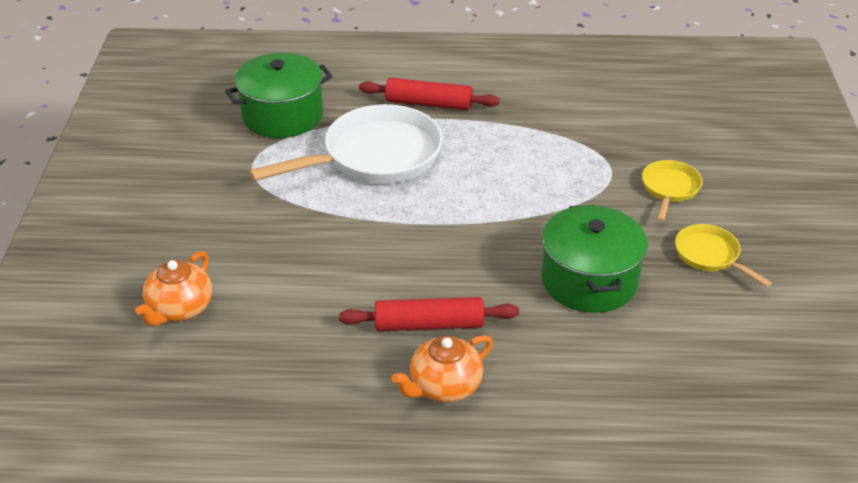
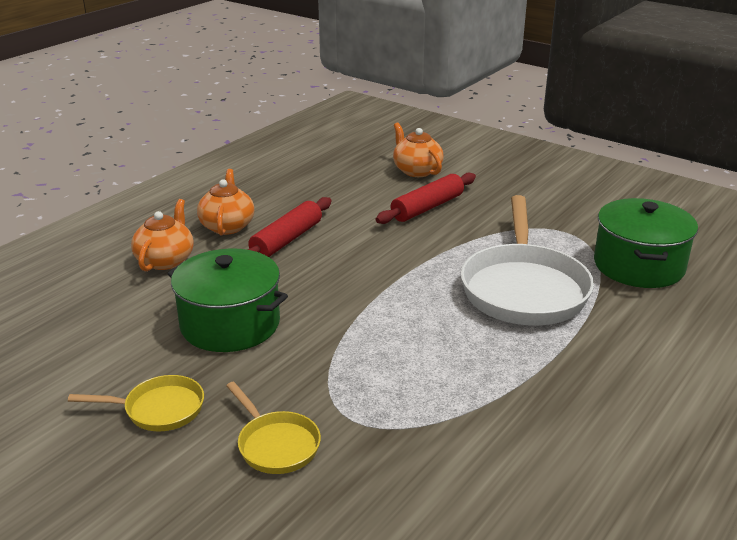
camera: 125 degrees right, 10 degrees down
(428, 104) = (598, 353): red rolling pin -> red rolling pin (427, 207)
(551, 387) = (166, 260): none -> orange teapot

